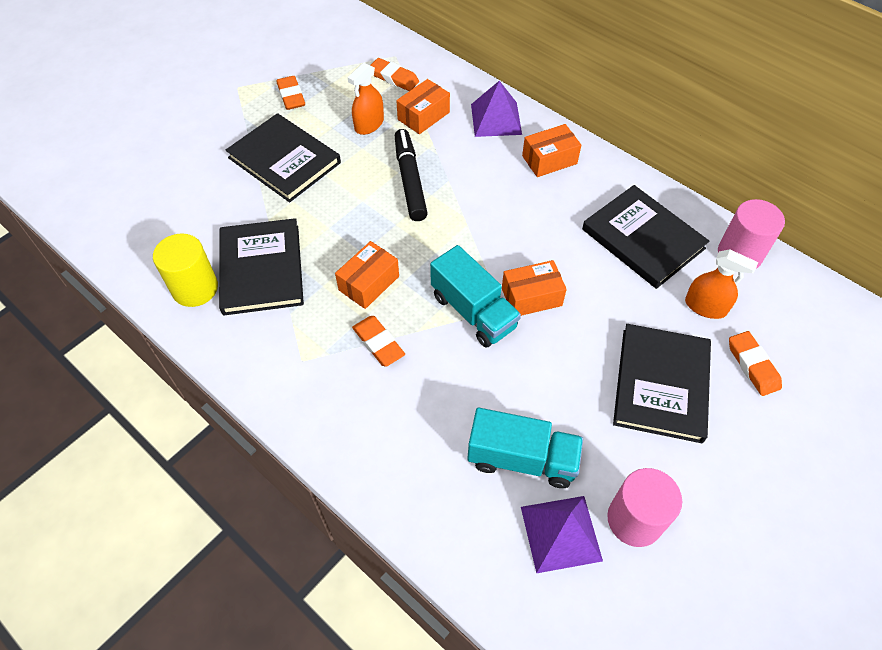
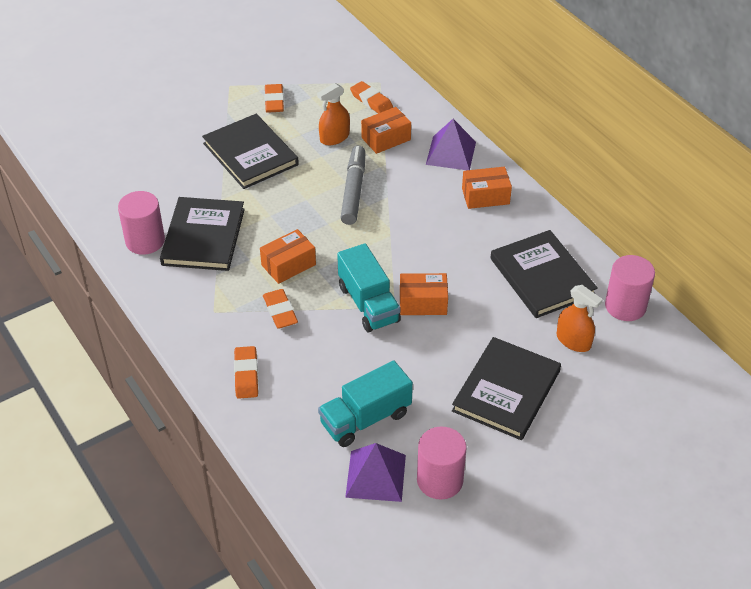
camera: 15 degrees right, 10 degrees down
(195, 288) = (145, 241): yellow cylinder -> pink cylinder
(410, 180) = (353, 190): black marker -> grey marker
(522, 459) = (365, 418): turquoise truck -> turquoise truck turned 120 degrees clockwise
(752, 365) = (593, 394): orange eraser -> orange eraser (246, 375)

